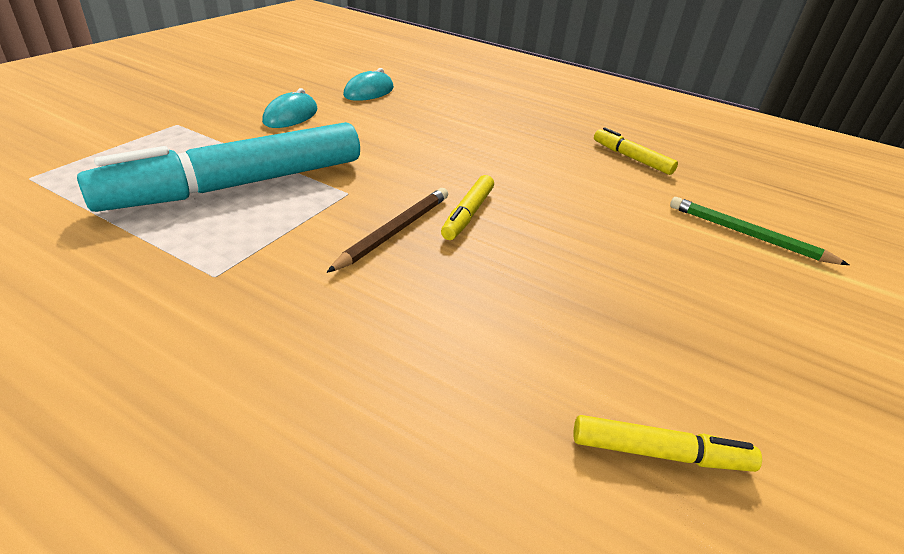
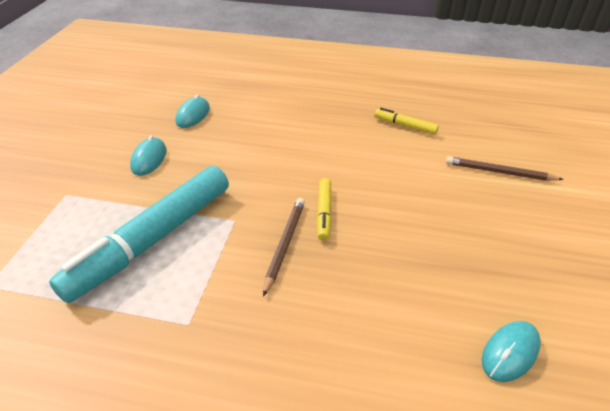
camera: 15 degrees left, 5 degrees up
(659, 453) = (510, 352): yellow marker -> turquoise mouse
(747, 235) = (499, 172): green pencil -> brown pencil

